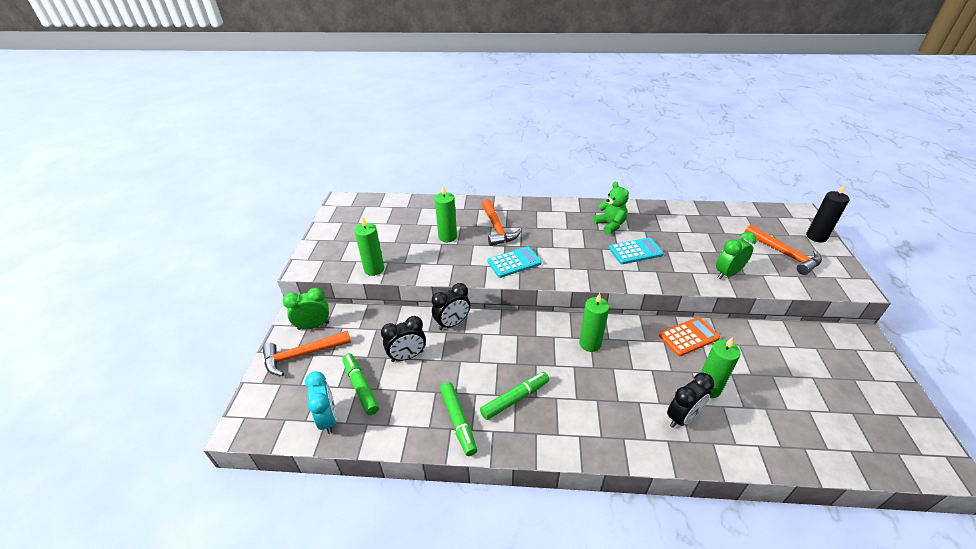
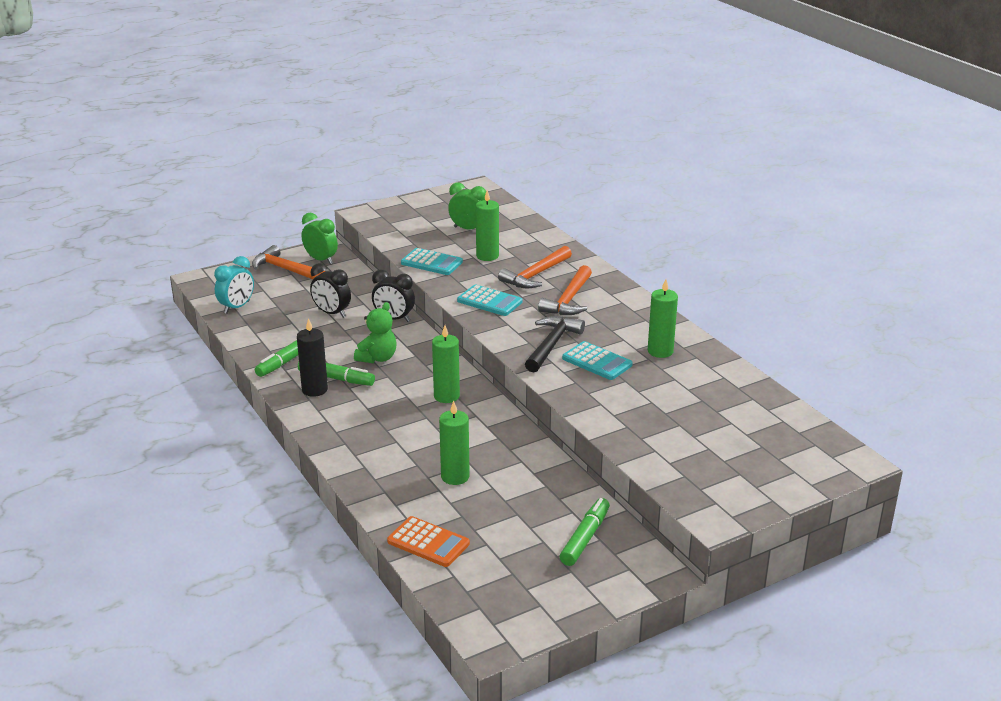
camera: 55 degrees right, 10 degrees down
(361, 387) = (279, 307): green marker -> green marker (585, 538)
(374, 269) = (396, 241): green candle -> green candle (660, 351)
(428, 265) = (431, 263): none -> turquoise calculator
(599, 260) = (551, 345): none -> black hammer
(610, 225) = (630, 335): green teddy bear -> green teddy bear (377, 358)
(682, 417) = (400, 469): black clock -> none
(688, 337) = (522, 451): orange calculator -> orange calculator (428, 542)
(727, 273) = (627, 426): green clock -> green clock (468, 229)
(784, 254) = (723, 460): orange hammer -> orange hammer (569, 300)
(816, 237) = (802, 480): black candle -> black candle (314, 390)

